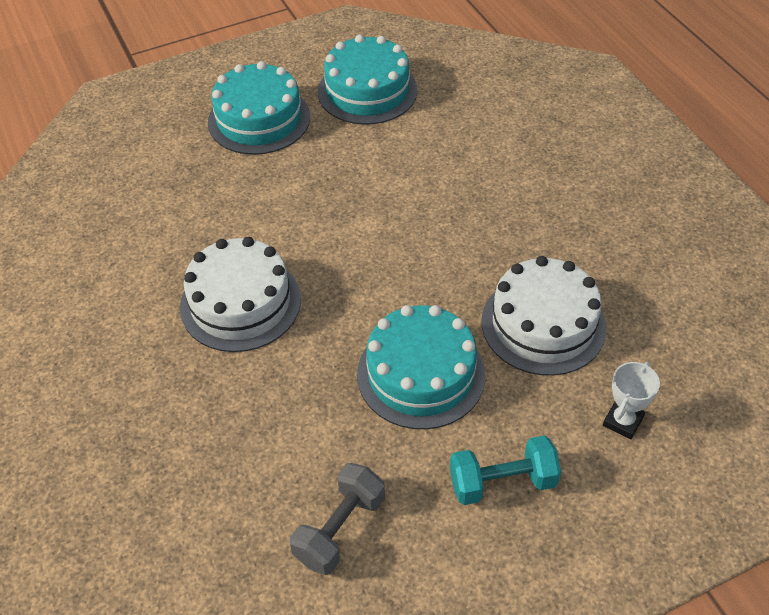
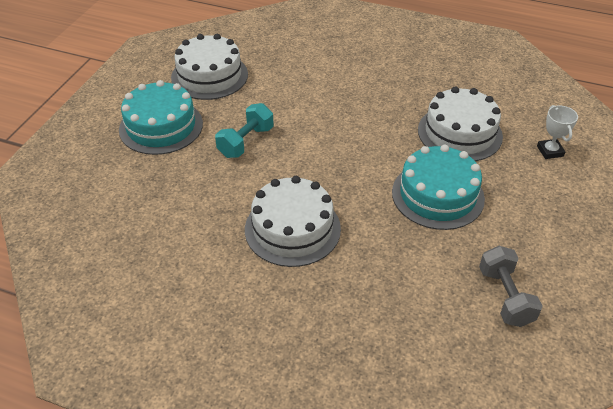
camera: 45 degrees left, 5 degrees down
(367, 91) = (209, 76): turquoise cake -> white cake
(502, 482) = (541, 215): turquoise dumbbell -> turquoise dumbbell (246, 142)

